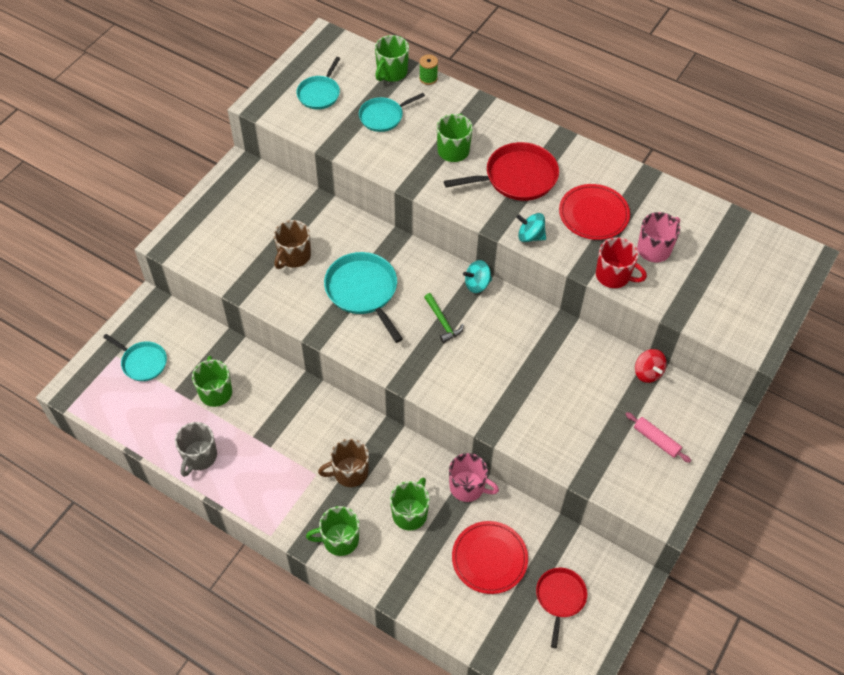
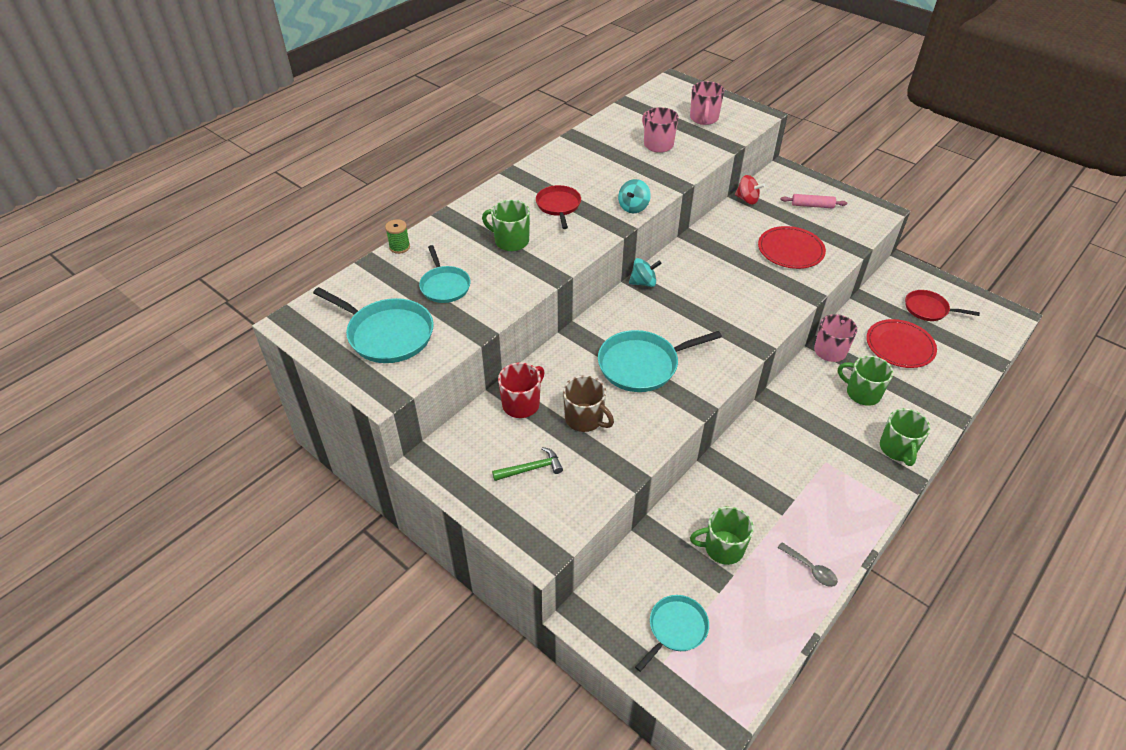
camera: 80 degrees left, 10 degrees down
(199, 457) = (811, 569): grey mug -> grey spoon
(319, 93) = (387, 334): turquoise pan -> turquoise pan, size x1.59
(350, 472) = (821, 434): brown mug -> none
(391, 72) = (378, 273): green mug -> none
(442, 322) = (686, 311): green hammer -> green hammer (531, 468)
(477, 284) = (643, 282): turquoise spinning top -> turquoise spinning top turned 90 degrees counterclockwise
(517, 177) = (558, 206): red pan -> red pan, size x0.63
(593, 214) = (613, 169): red plate -> red plate (790, 250)
(613, 276) = (684, 169): red mug -> red mug (521, 404)
(647, 373) = (747, 199): red spinning top -> red spinning top turned 45 degrees clockwise
(656, 440) = (812, 206): pink rolling pin -> pink rolling pin turned 45 degrees clockwise
(727, 290) = (704, 118): none -> pink mug

